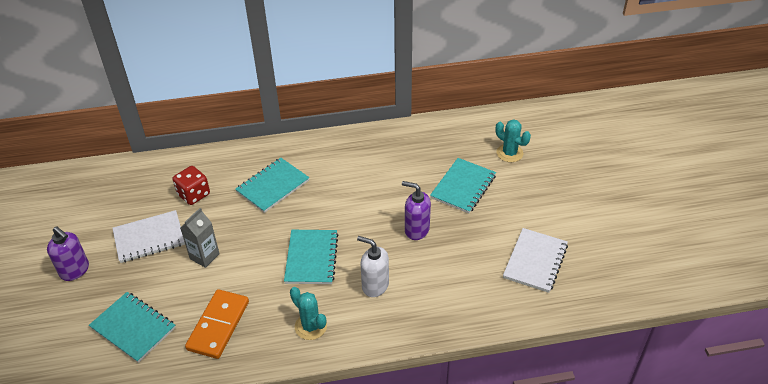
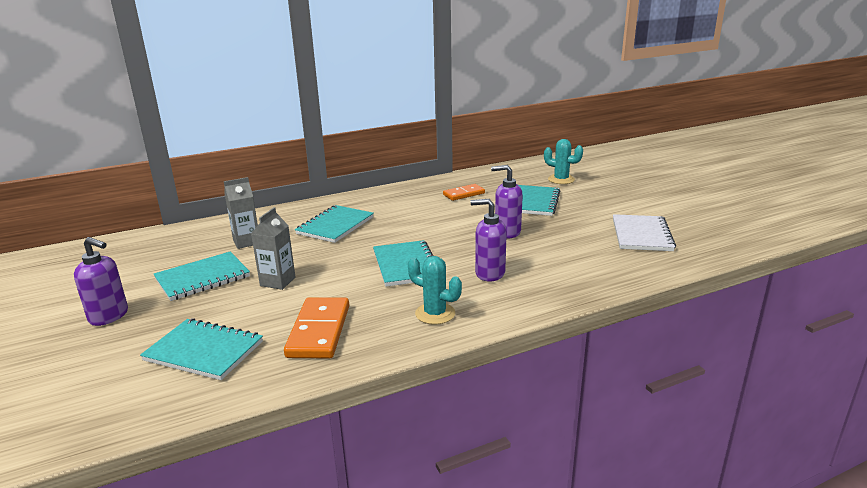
camera: 15 degrees left, 20 degrees down
(149, 238) = (202, 278): white notebook -> turquoise notebook
(194, 194) = (246, 242): red dice -> grey carton
(375, 285) = (489, 273): white soap dispenser -> purple soap dispenser
(405, 159) = (464, 194): none -> orange domino

